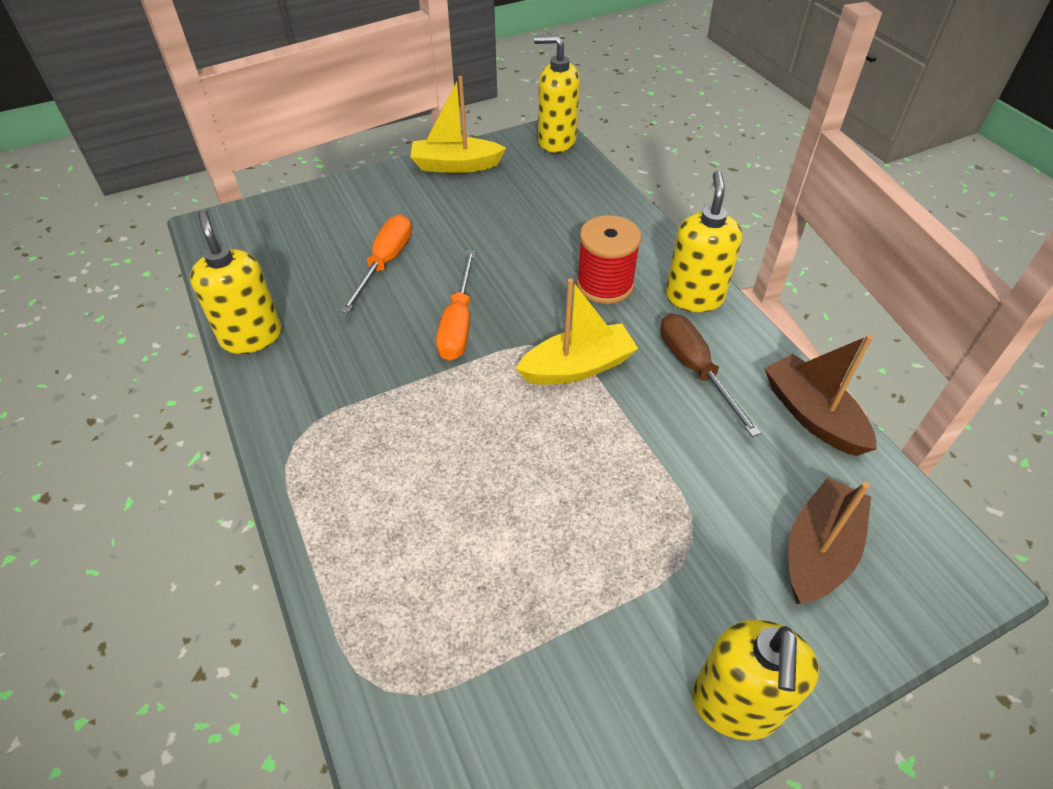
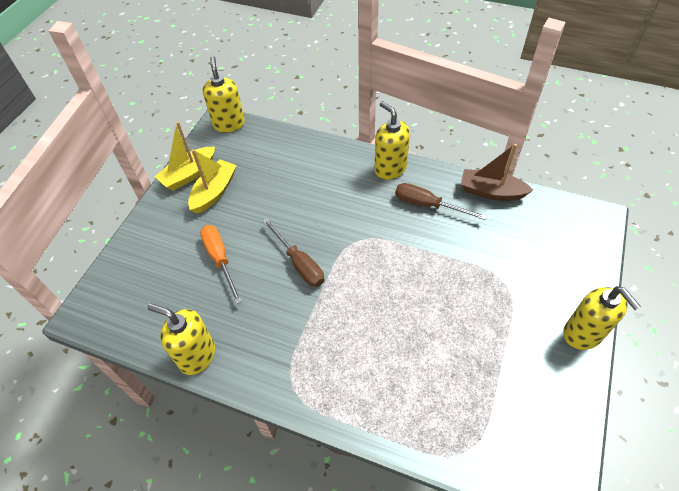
camera: 40 degrees left, 5 degrees up
(458, 324) = (299, 263): orange screwdriver -> brown screwdriver
(556, 141) = (229, 124): yellow soap dispenser -> yellow soap dispenser turned 105 degrees clockwise
(578, 367) = (379, 242): yellow boat -> yellow boat (214, 192)
(605, 285) = (344, 191): red spool -> none
(819, 551) = (549, 249): brown boat -> none

